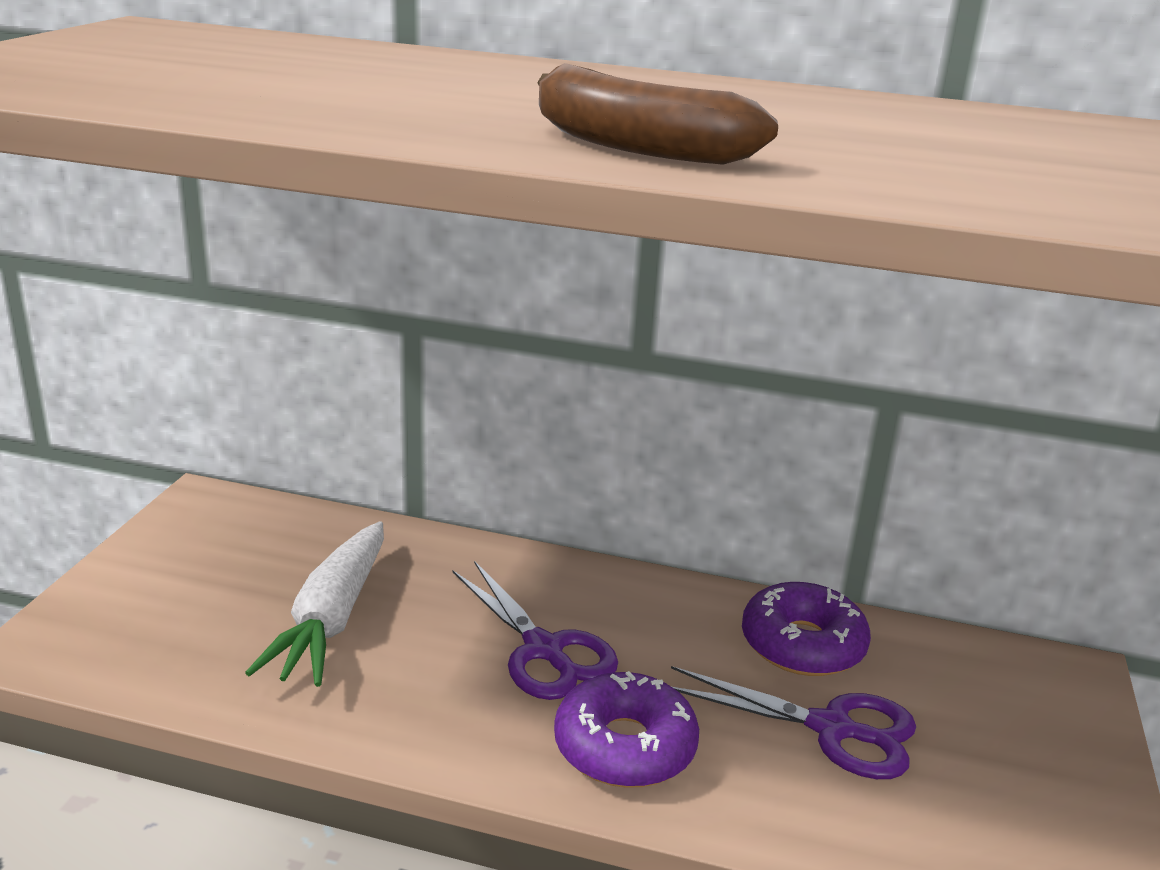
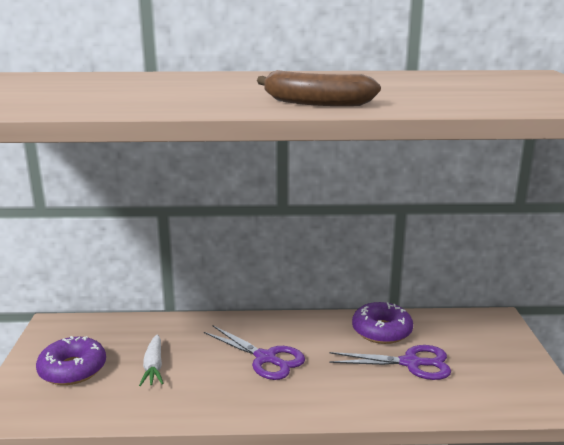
camera: 15 degrees left, 5 degrees down
(332, 619) = (154, 366): white carrot -> white carrot, size x0.61
(624, 746) = (324, 391): purple donut -> purple donut (73, 369)

